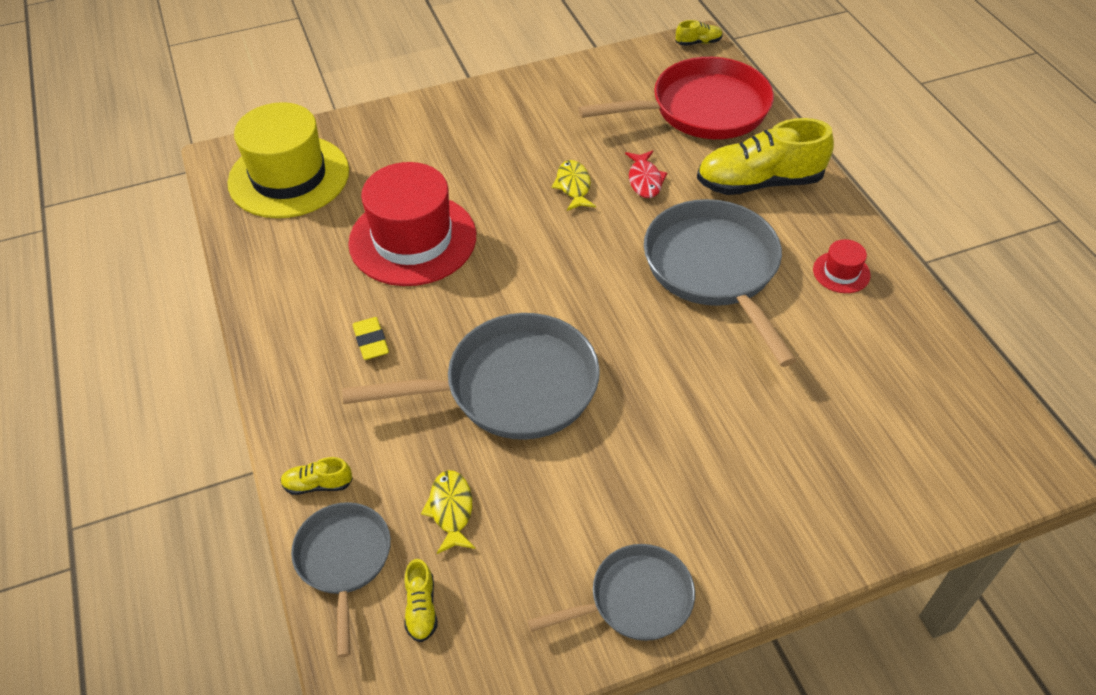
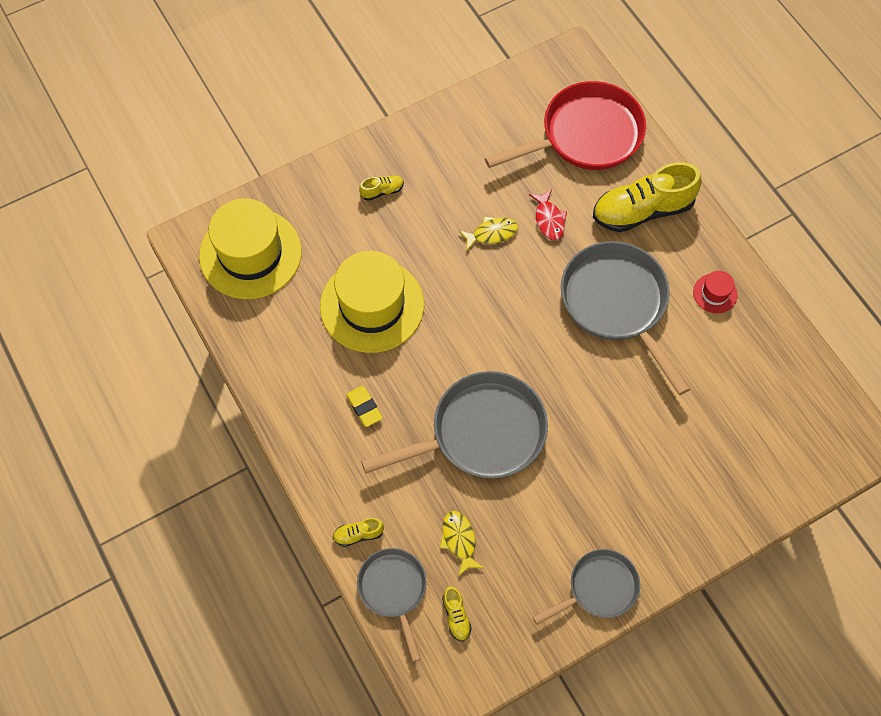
camera: 10 degrees left, 15 degrees up
(412, 239) = (372, 305): red hat -> yellow hat
(573, 186) = (492, 233): yellow fish -> yellow fish turned 90 degrees clockwise
(698, 42) = (571, 56): yellow shoe -> yellow shoe (382, 191)

